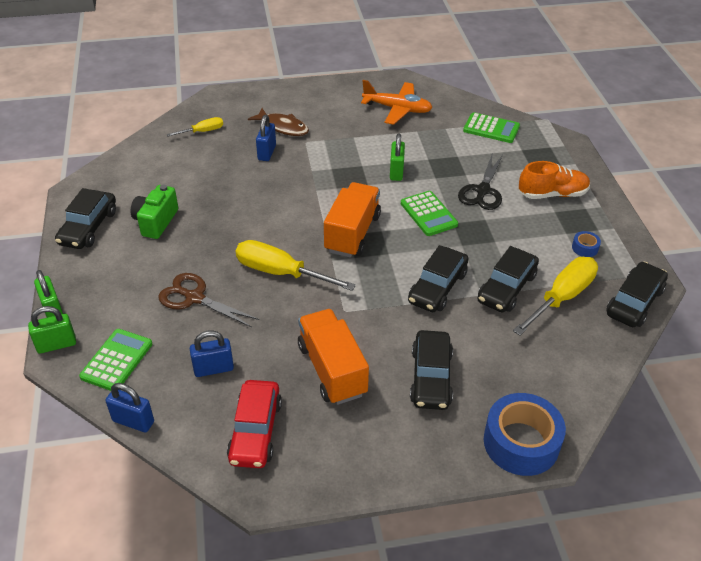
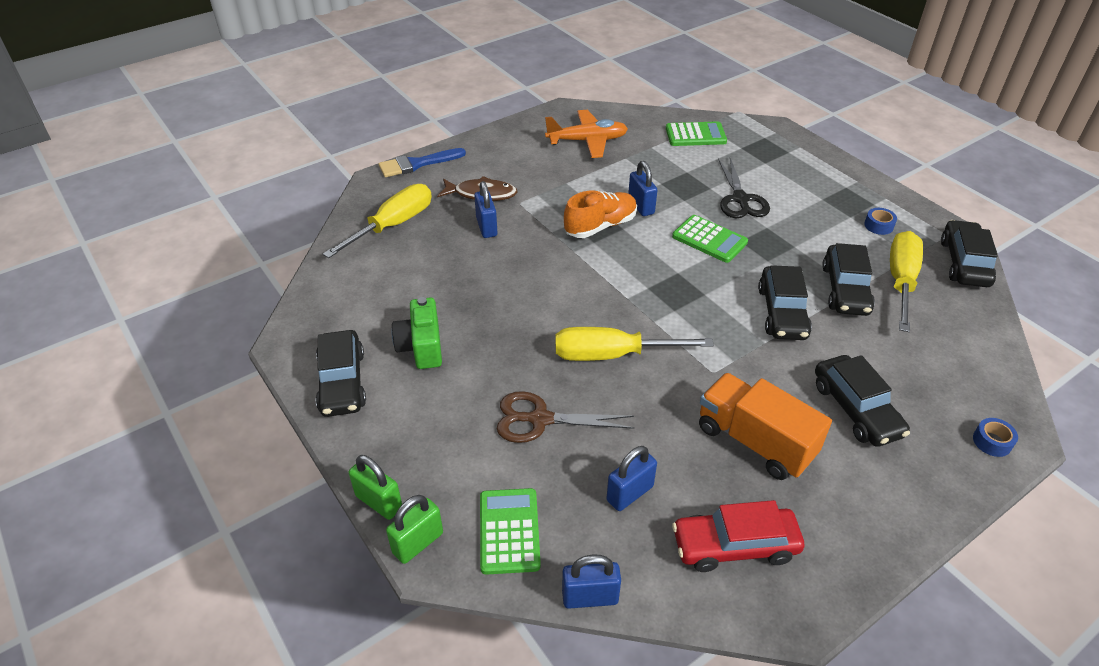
camera: 25 degrees left, 0 degrees up
(202, 131) = (392, 225): yellow screwdriver -> yellow screwdriver, size x1.85
(254, 91) = (417, 164): none -> blue brush
(255, 431) = (735, 546): red car -> red car turned 105 degrees clockwise
(352, 233) = (651, 285): orange truck -> none
(396, 172) = (641, 206): green padlock -> blue padlock
(521, 442) = (992, 441): blue tape -> blue tape, size x0.43
(552, 194) = (806, 183): orange shoe -> orange shoe (600, 226)

